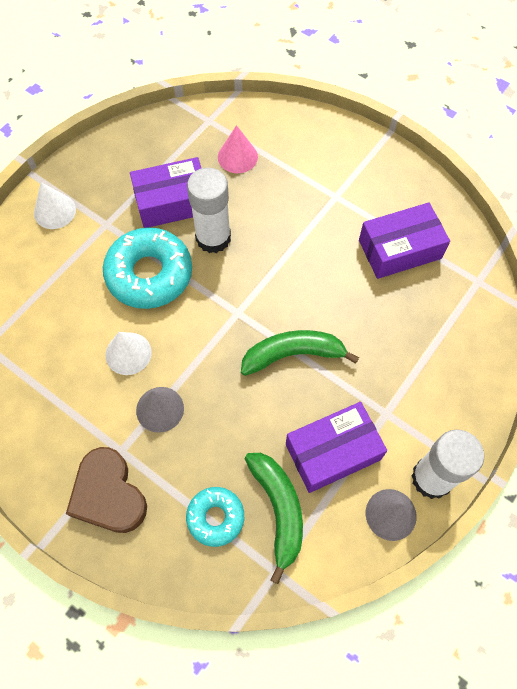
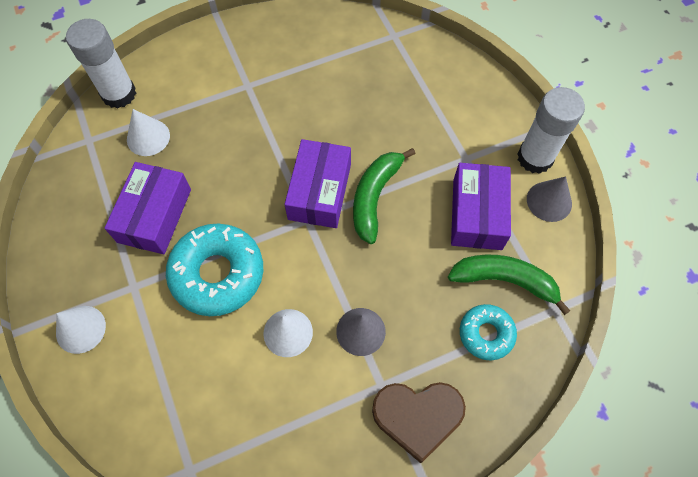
camera: 60 degrees left, 0 degrees up
(213, 238) = (218, 201): white glue stick -> white glue stick (119, 94)
(237, 157) = (148, 137): pink cone -> white cone
(400, 249) = (330, 69): purple box -> purple box (320, 192)

